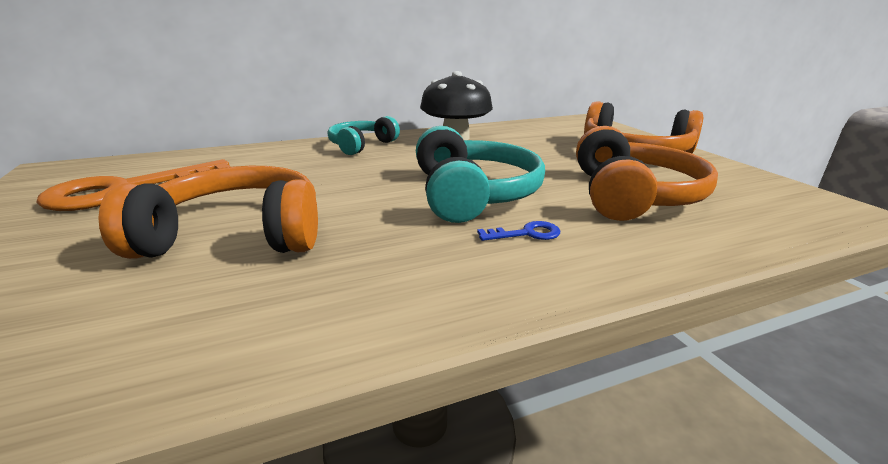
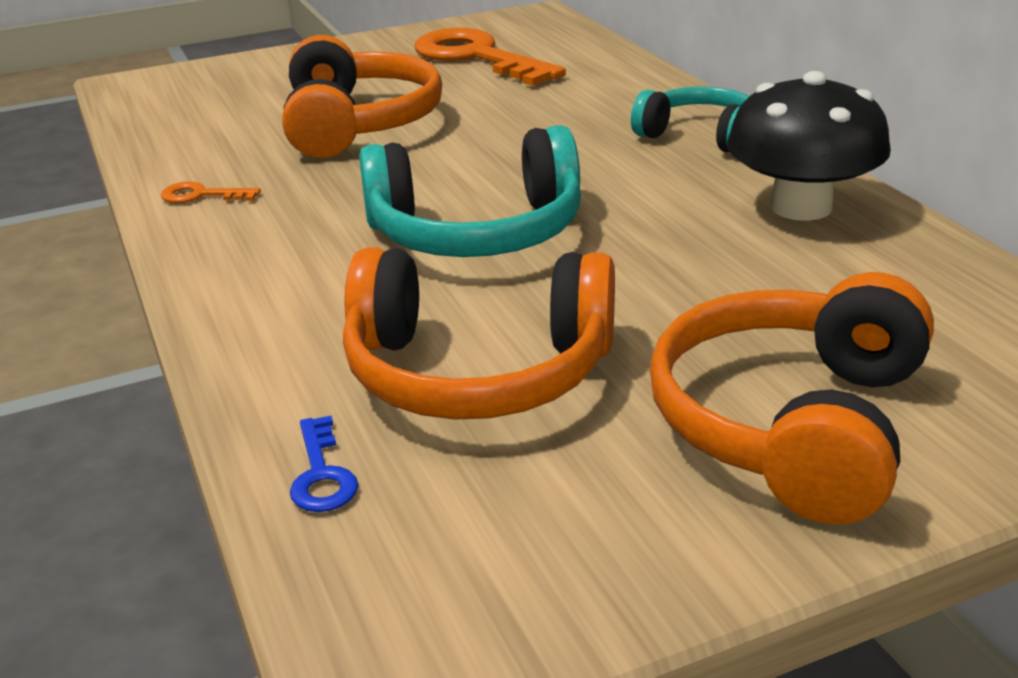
camera: 90 degrees right, 5 degrees up
(364, 311) = (201, 195): none -> orange key
(526, 234) = (337, 269): blue key -> blue key (322, 475)

